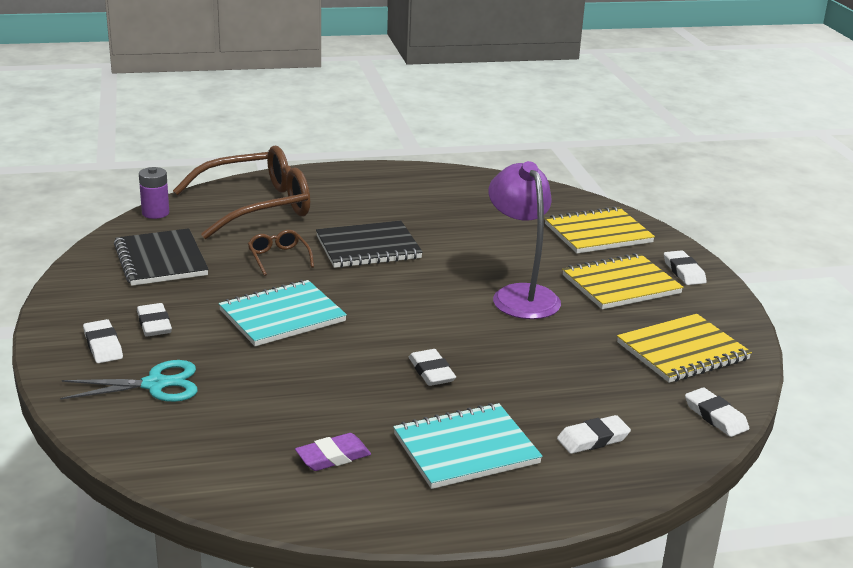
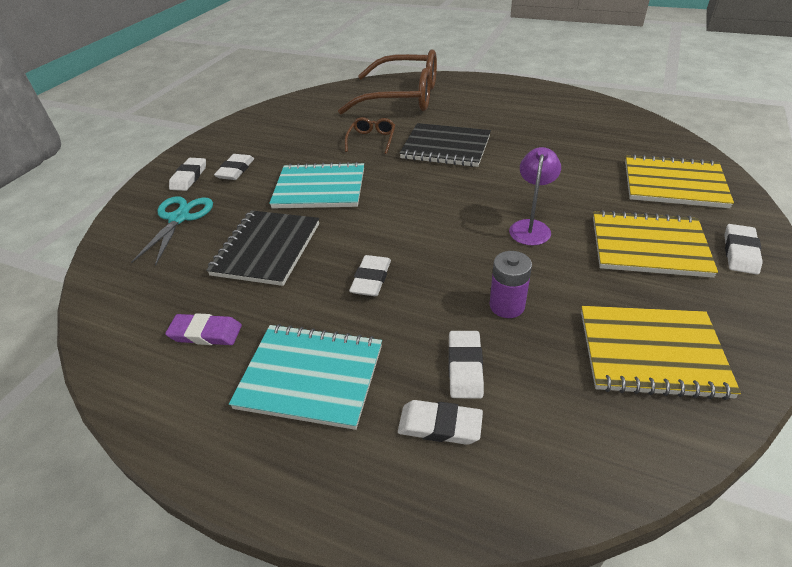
camera: 40 degrees right, 15 degrees up
(155, 213) = (333, 89): purple battery -> purple battery (507, 305)
(156, 384) = (179, 218): turquoise scissors -> turquoise scissors turned 105 degrees counterclockwise
(161, 260) = (297, 123): black notebook -> black notebook (267, 249)
(520, 295) = (530, 227): purple lamp -> purple lamp, size x0.60
(715, 416) = (616, 465): white eraser -> white eraser (465, 367)

